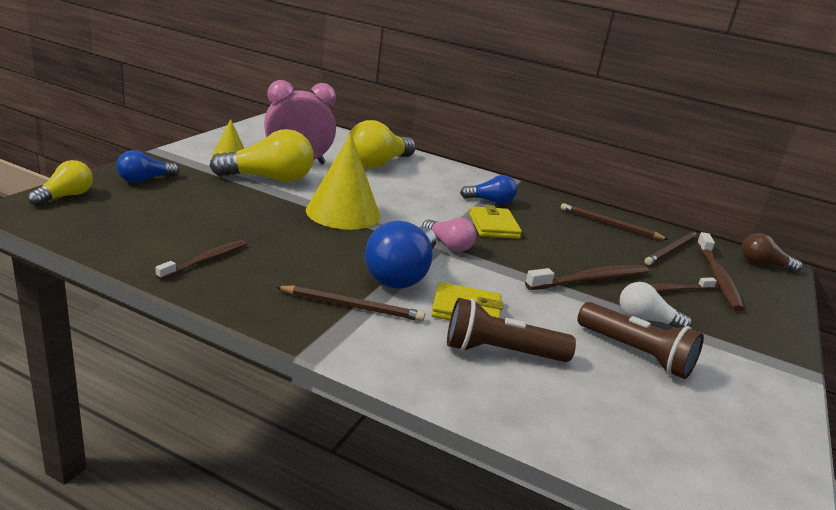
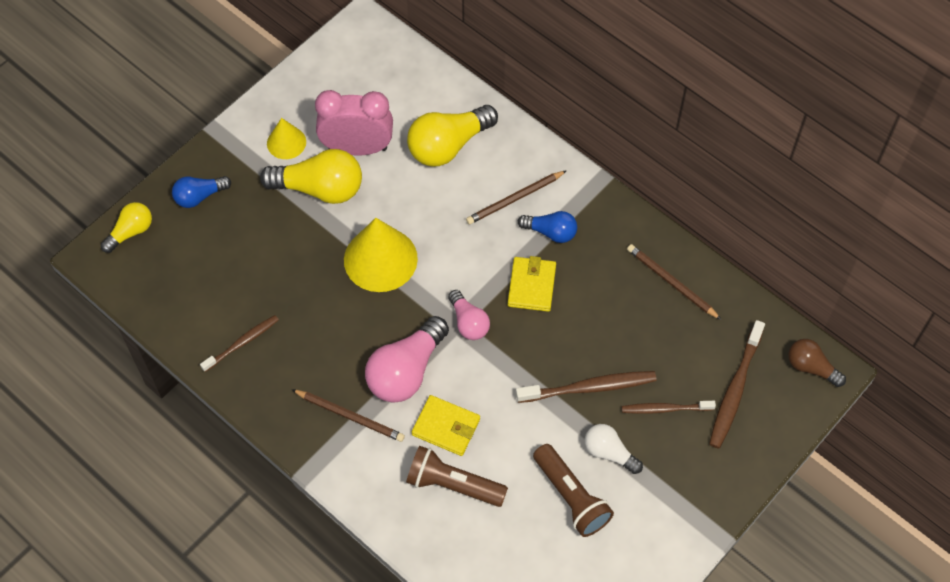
camera: 20 degrees right, 35 degrees up
(402, 274) = (406, 371): blue light bulb -> pink light bulb
(671, 250) = (714, 337): brown pencil -> brown pencil (515, 199)

